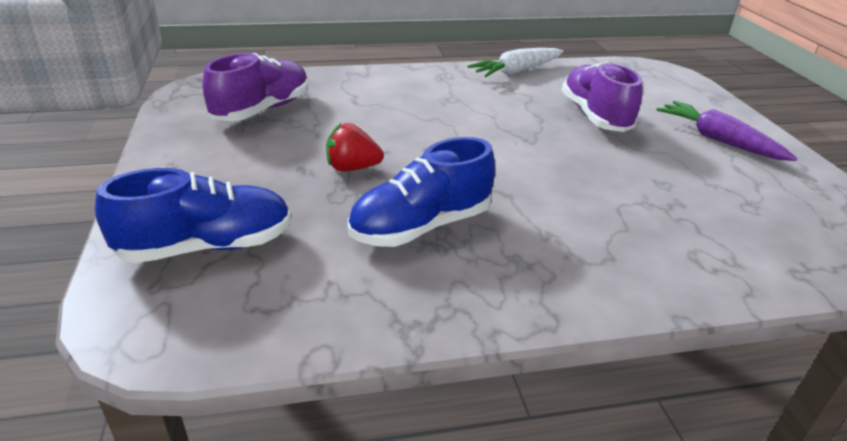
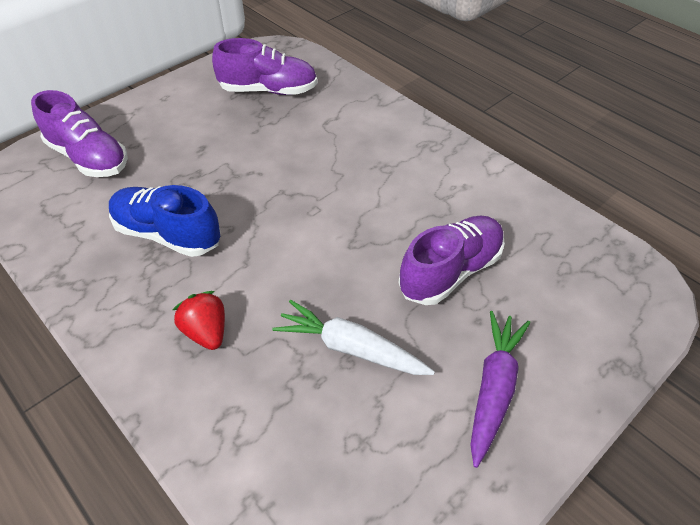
camera: 60 degrees right, 15 degrees up
(207, 246) = (88, 157): blue shoe -> purple shoe
(352, 168) = (221, 169): red strawberry -> red strawberry (206, 332)
(516, 71) = (497, 183): white carrot -> white carrot (351, 348)

